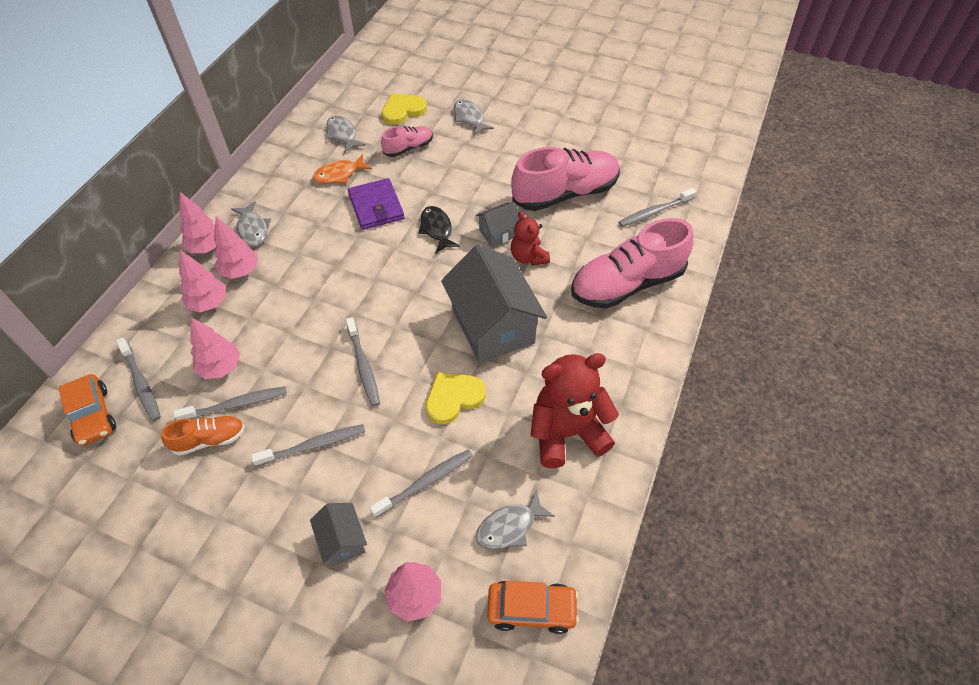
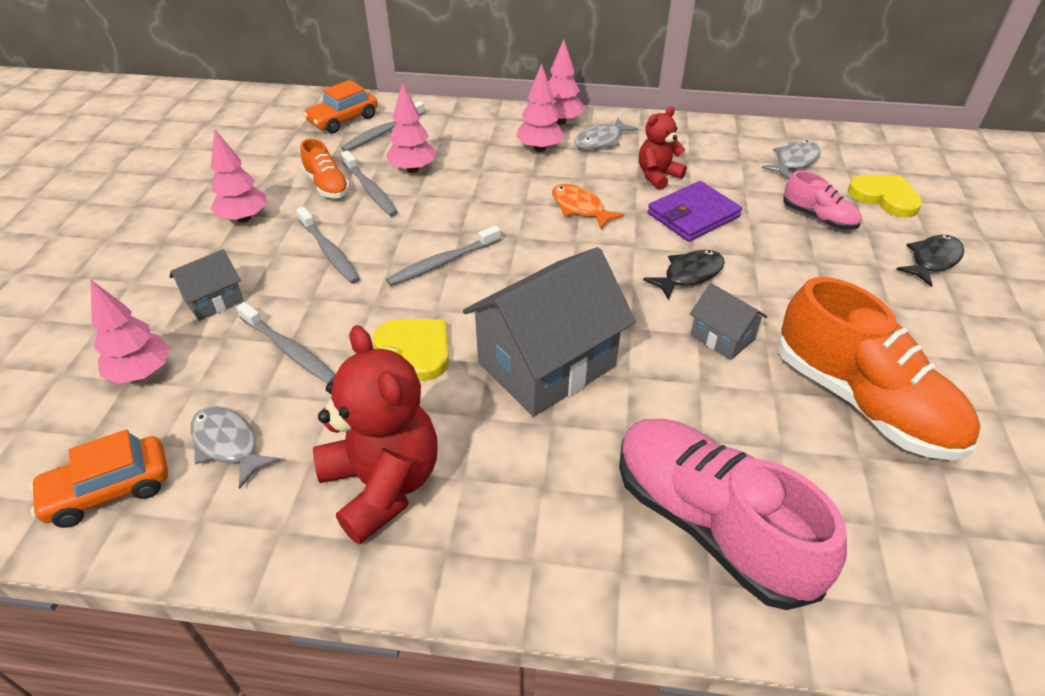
camera: 75 degrees right, 10 degrees down
(209, 303) = (489, 142): pink tree -> pink tree (244, 218)
(339, 174) = (725, 175): orange fish -> orange fish (580, 208)
(469, 118) = (932, 260): grey fish -> black fish
(528, 257) = (694, 379): red teddy bear -> red teddy bear (657, 176)
(531, 609) = (109, 490): orange car -> orange car turned 75 degrees clockwise
(565, 193) = (862, 401): pink shoe -> orange shoe
(654, 212) = (919, 547): grey toothbrush -> none

